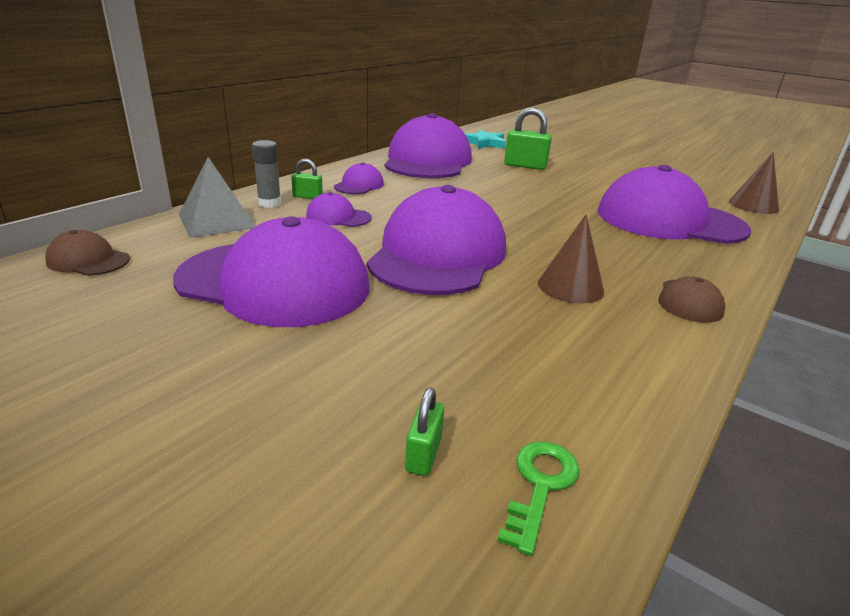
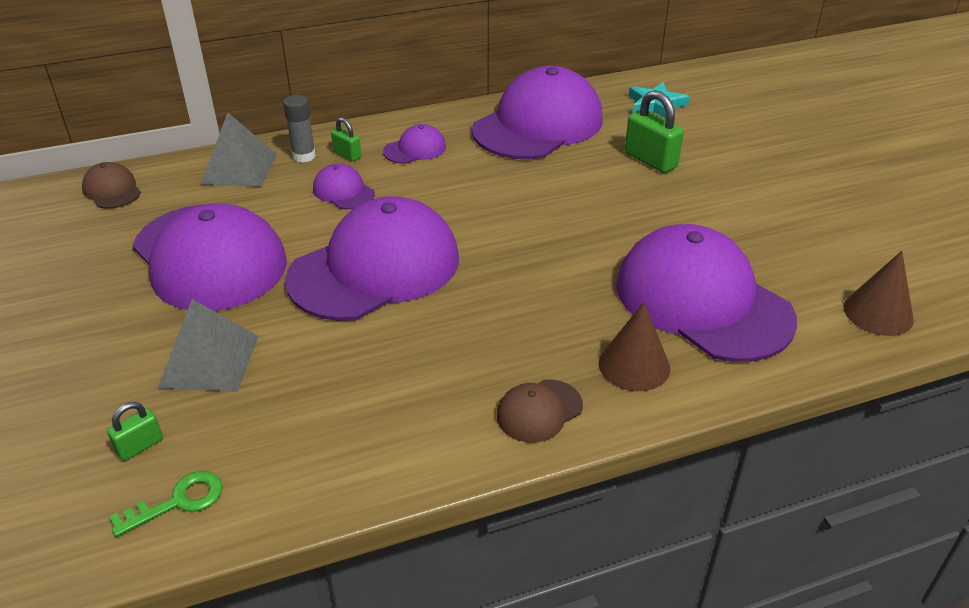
camera: 35 degrees right, 10 degrees up
(390, 356) = (209, 361): none -> grey pyramid
(570, 286) = (445, 349): brown cone -> brown cone (634, 365)

